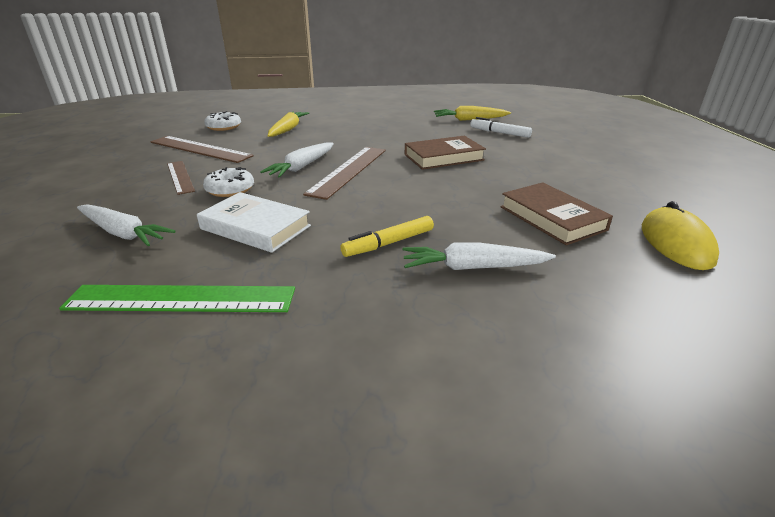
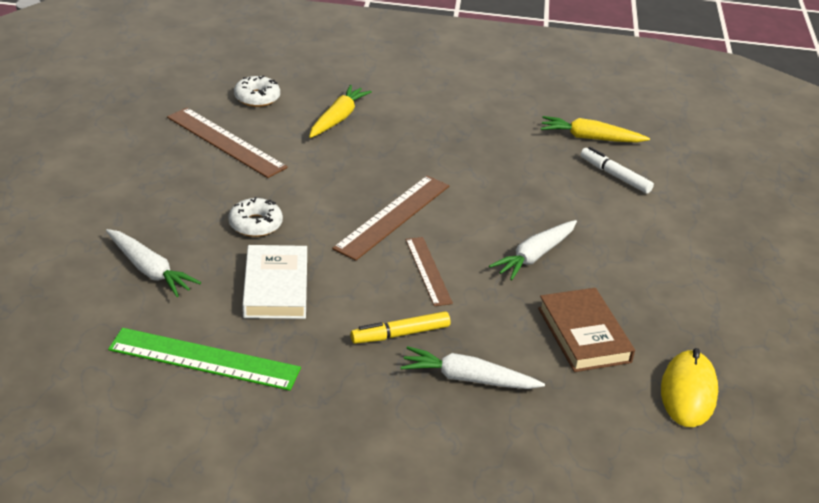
camera: 10 degrees right, 5 degrees up
(180, 177) = (202, 192): brown ruler -> brown ruler (428, 271)
(255, 227) = (276, 287): white book -> white book turned 45 degrees clockwise
(302, 167) = (341, 199): white carrot -> white carrot (534, 256)
(443, 157) = (516, 213): brown book -> none

